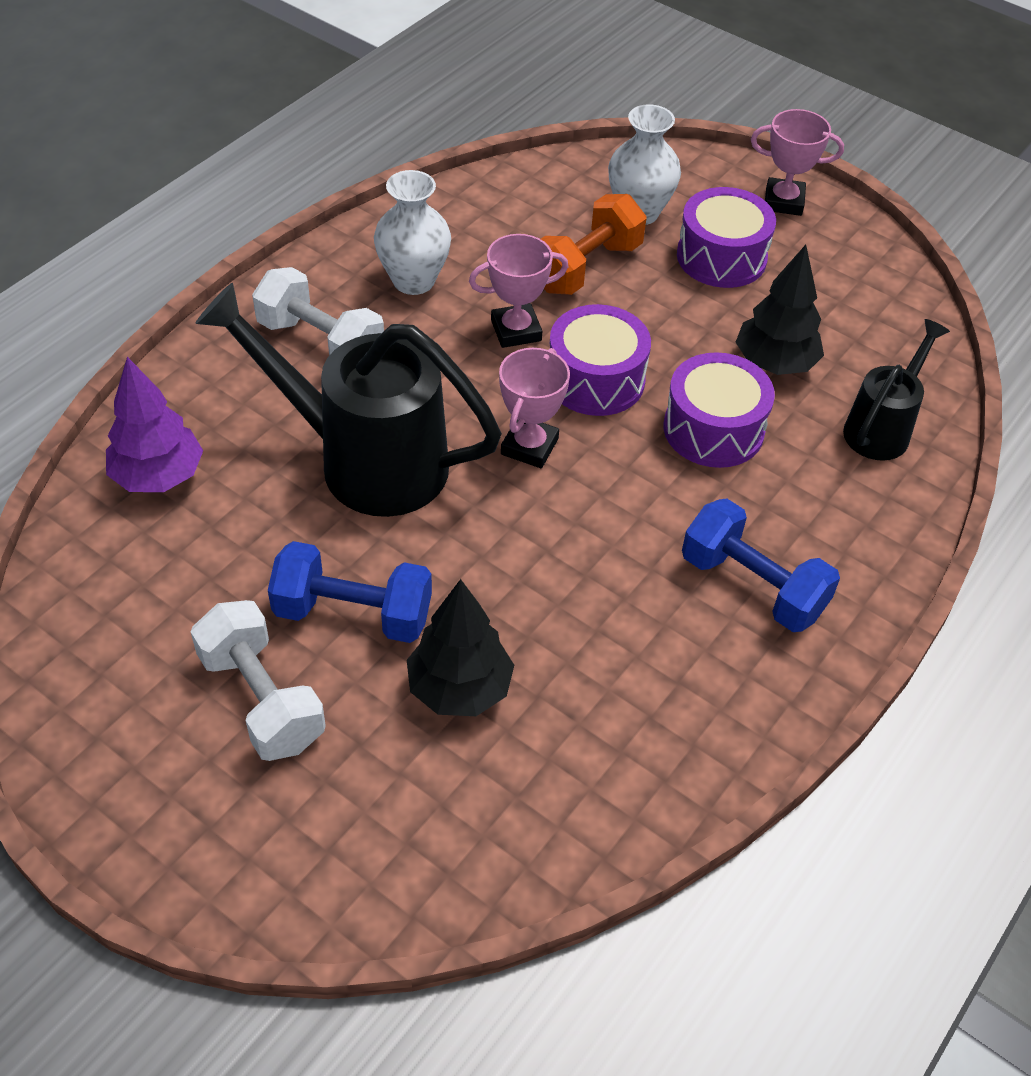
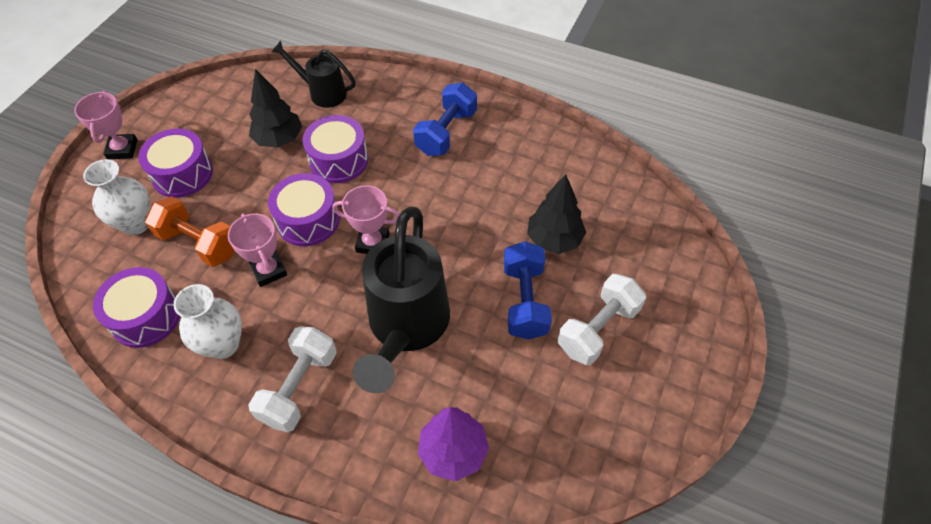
camera: 100 degrees left, 5 degrees up
(482, 218) = (146, 316): none -> purple drum

